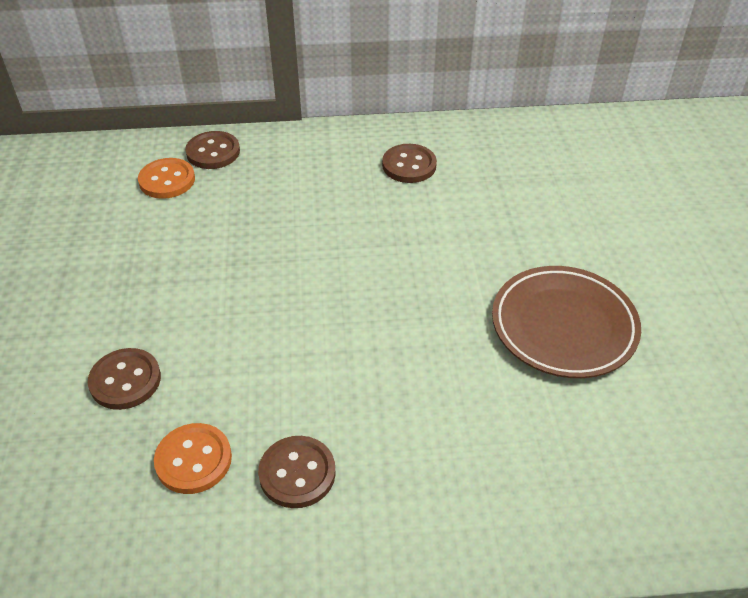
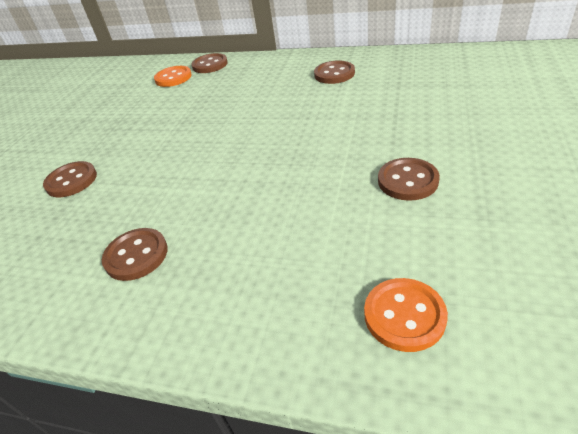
camera: 25 degrees right, 5 degrees down
(193, 460) = (76, 235): orange button -> orange button (404, 315)
(563, 326) = (407, 181): brown plate -> brown button

